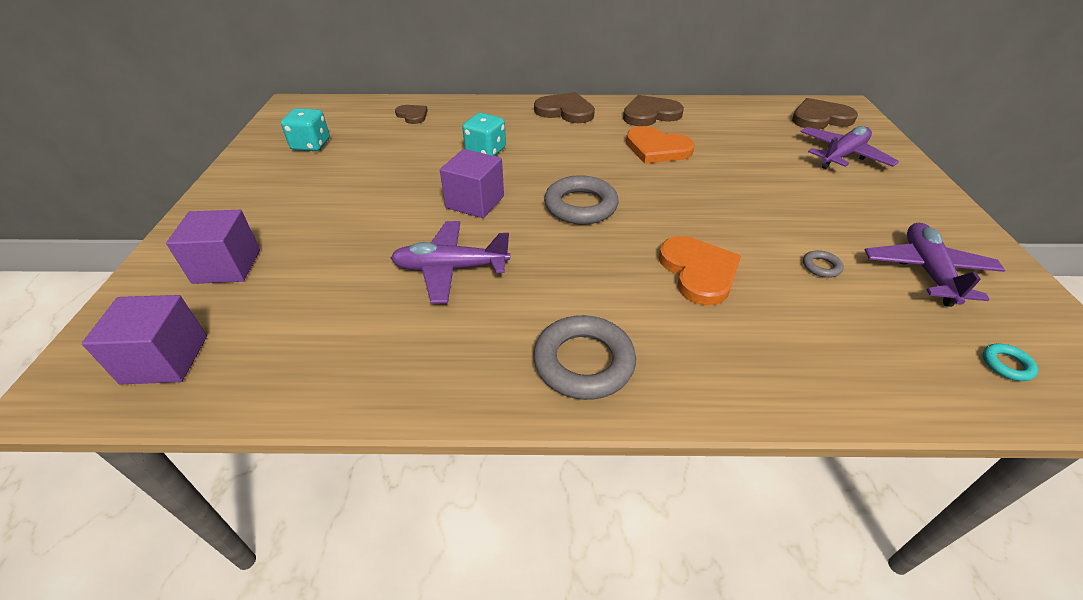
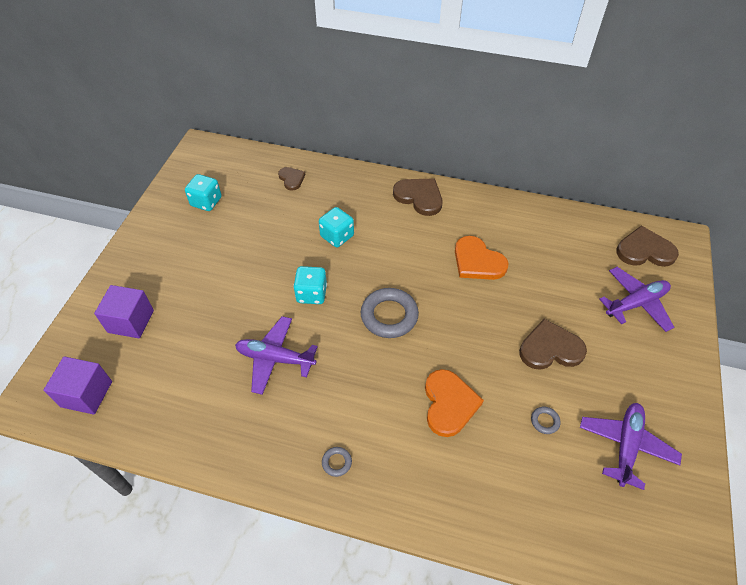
camera: 15 degrees right, 10 degrees up
(475, 202) = (311, 294): purple cube -> turquoise dice
(583, 362) = (336, 462): grey ring -> grey ring, size x0.45
(650, 114) = (491, 215): brown heart -> brown heart (550, 348)
(1006, 365) = (627, 542): turquoise ring -> none

